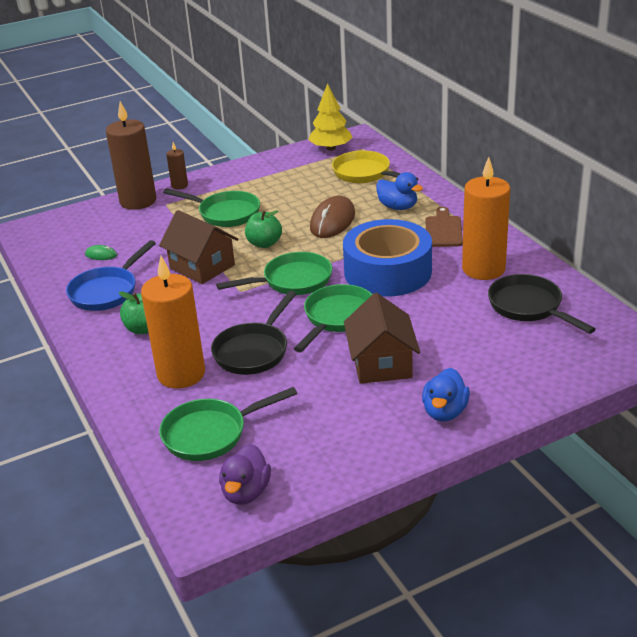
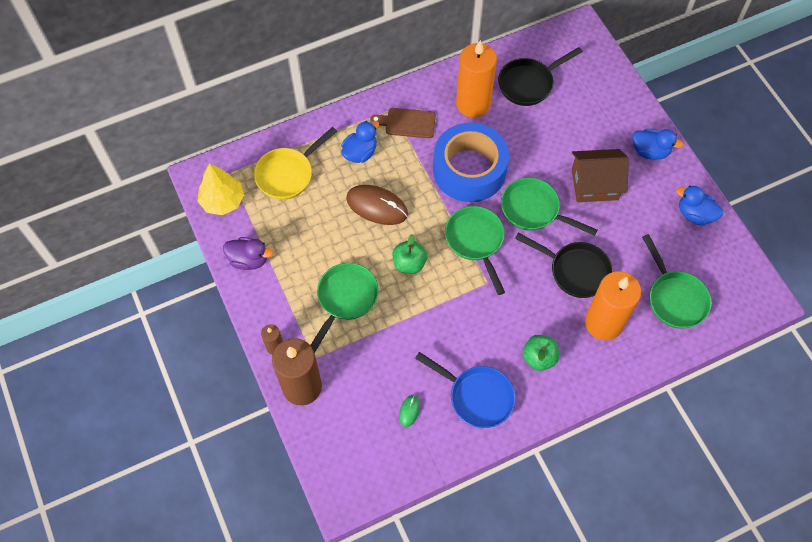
camera: 90 degrees left, 30 degrees up
(202, 266) = (443, 316): brown house -> none
(246, 492) = (732, 273): purple duck -> purple duck (249, 260)
(344, 455) = (695, 214): none -> blue duck

